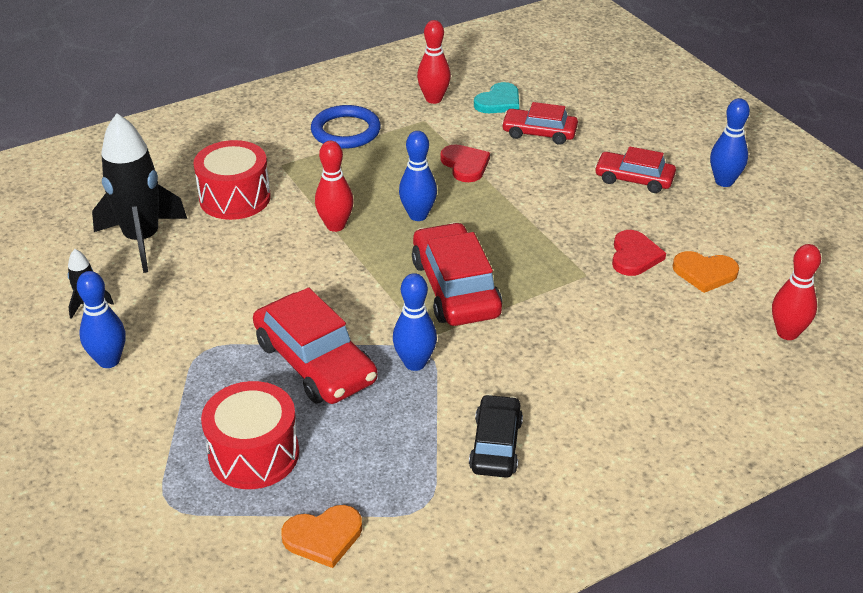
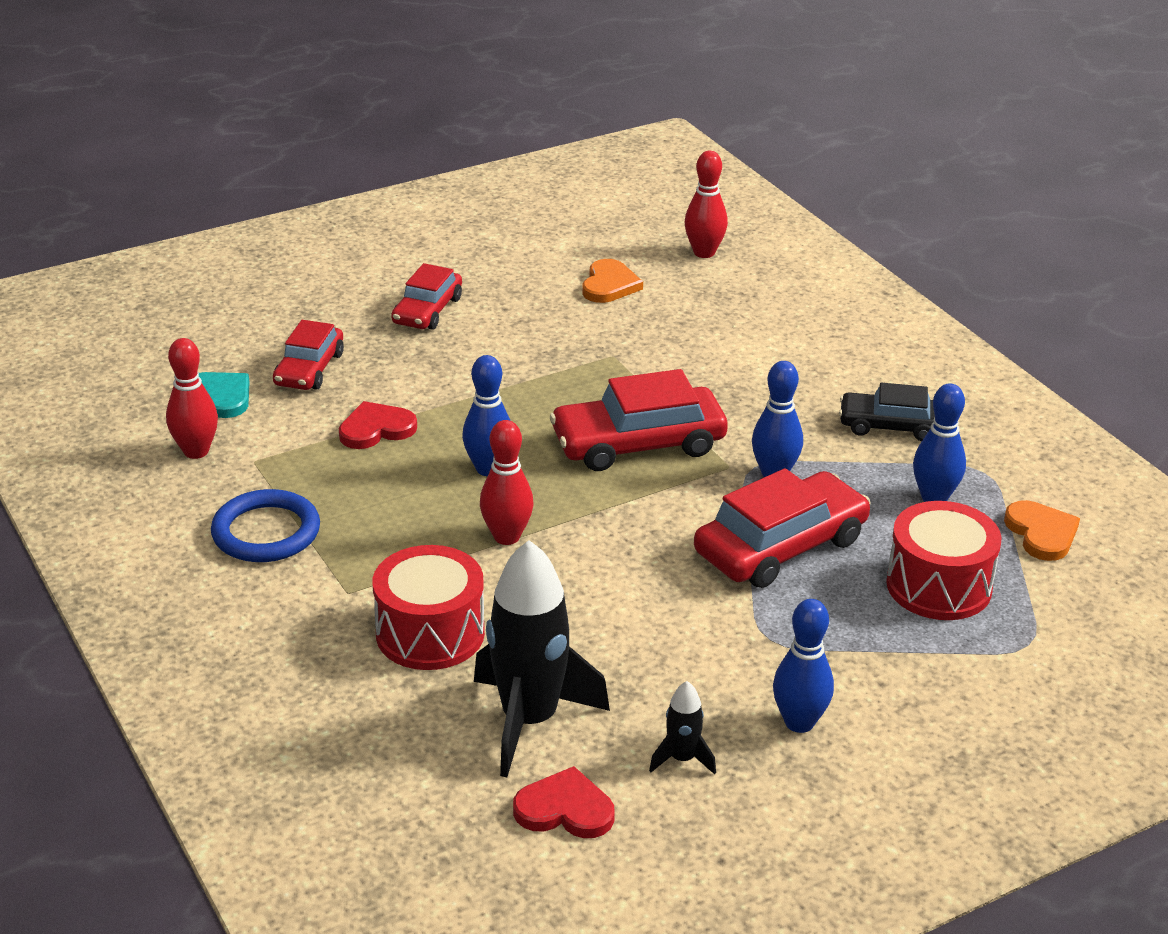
camera: 90 degrees left, 5 degrees down
(634, 256) = (578, 323): red heart -> red heart (565, 809)
(724, 181) = (440, 255): blue bowling pin -> blue bowling pin (934, 498)

